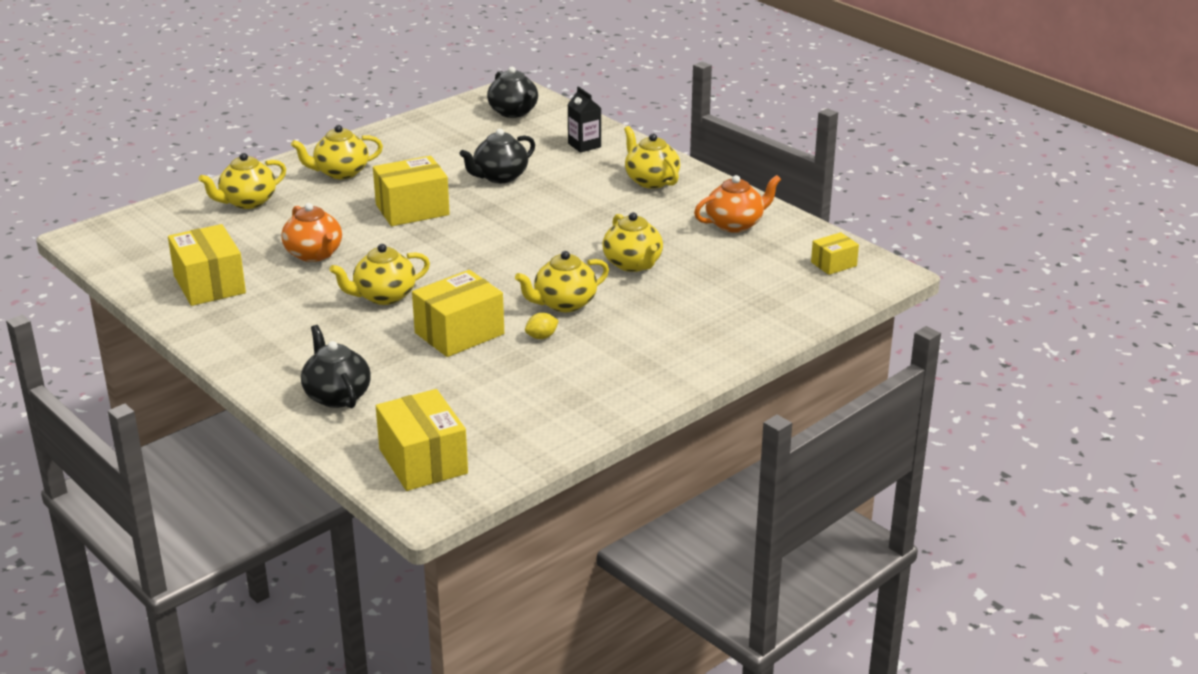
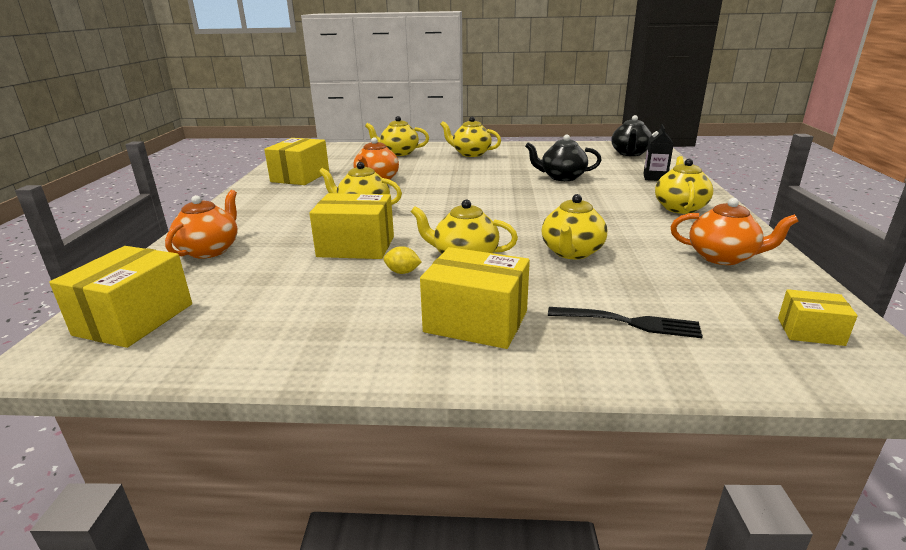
camera: 45 degrees right, 5 degrees down
(337, 395) = (210, 250): black teapot -> orange teapot
(412, 210) = (474, 177): yellow box -> yellow box (476, 321)
(738, 304) = (628, 323): none -> black fork

